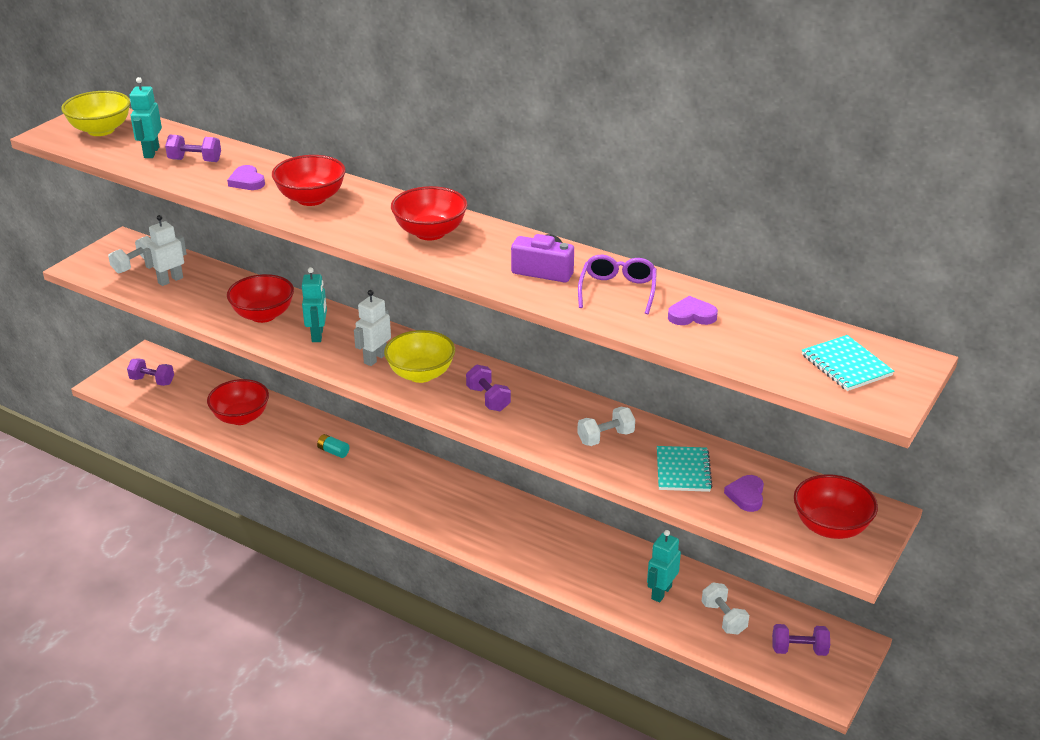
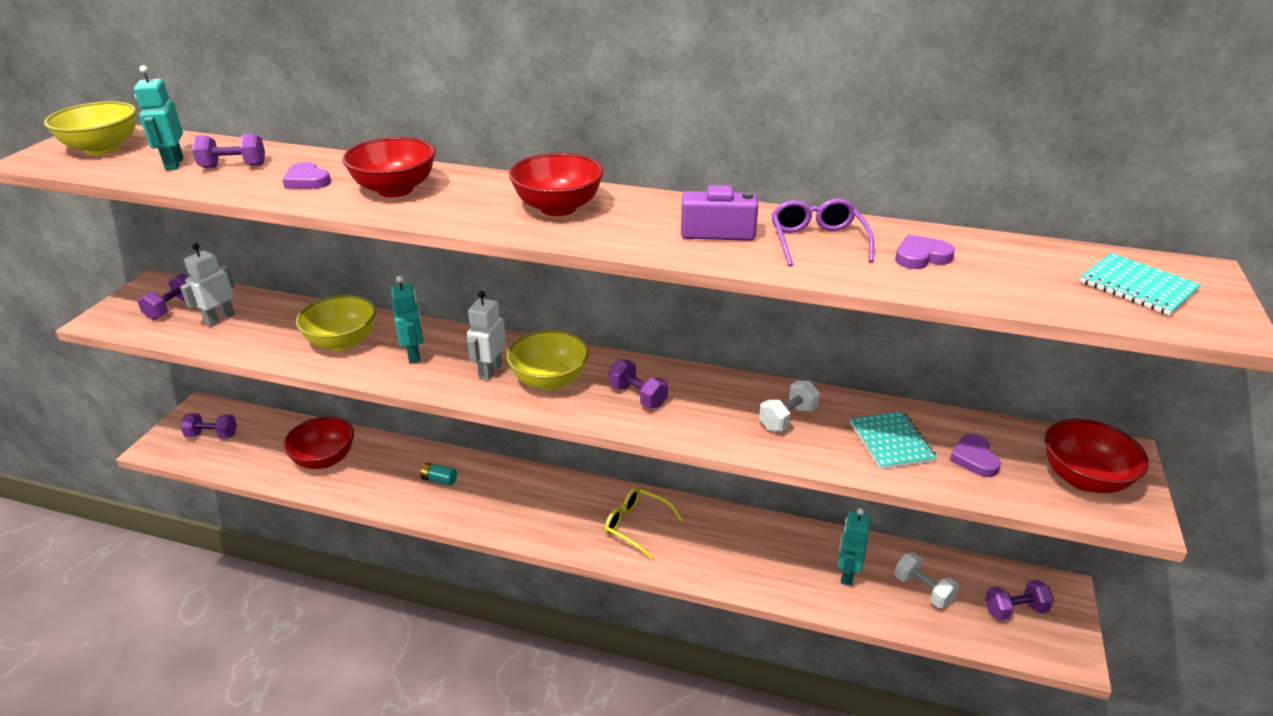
camera: 15 degrees left, 0 degrees up
(135, 265) = (172, 308): white dumbbell -> purple dumbbell
(263, 315) = (342, 342): red bowl -> yellow bowl
(491, 520) = (636, 525): none -> yellow glasses

